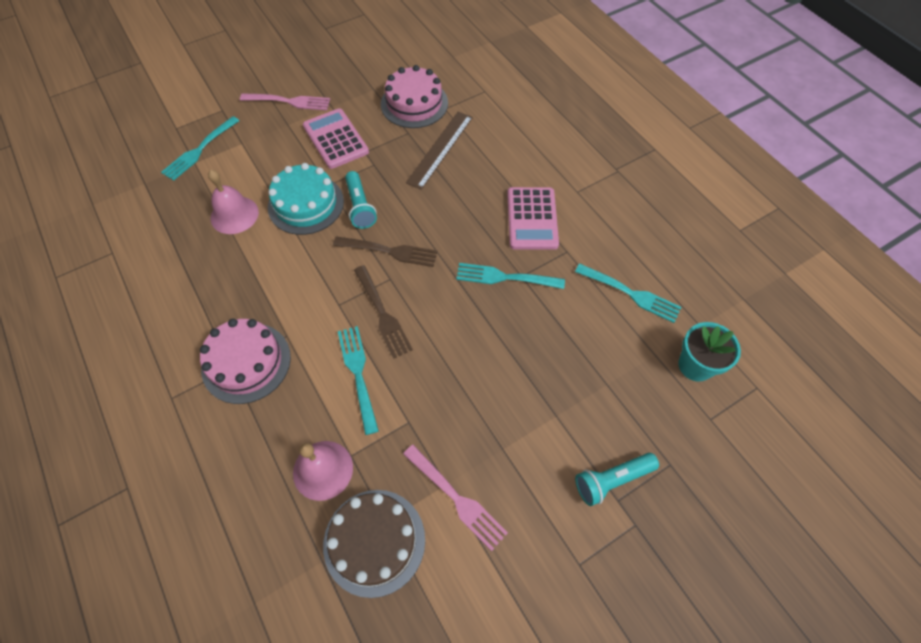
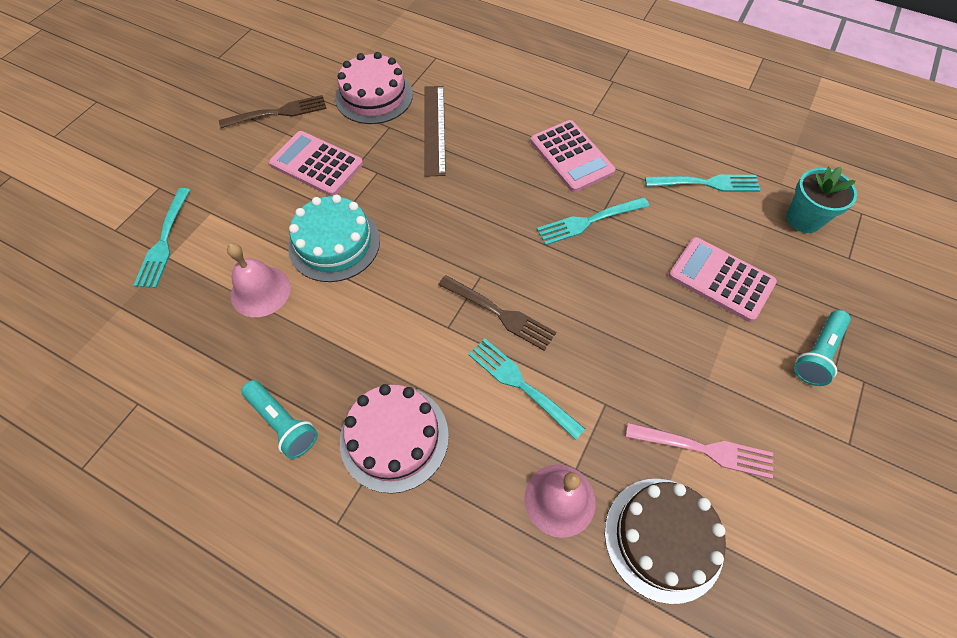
camera: 30 degrees left, 0 degrees up
(288, 102) = (233, 148): pink fork -> none
(360, 207) = (395, 220): turquoise flashlight -> turquoise flashlight (283, 423)
(389, 251) = (459, 250): brown fork -> brown fork (277, 113)
(578, 377) = (721, 279): none -> pink calculator

